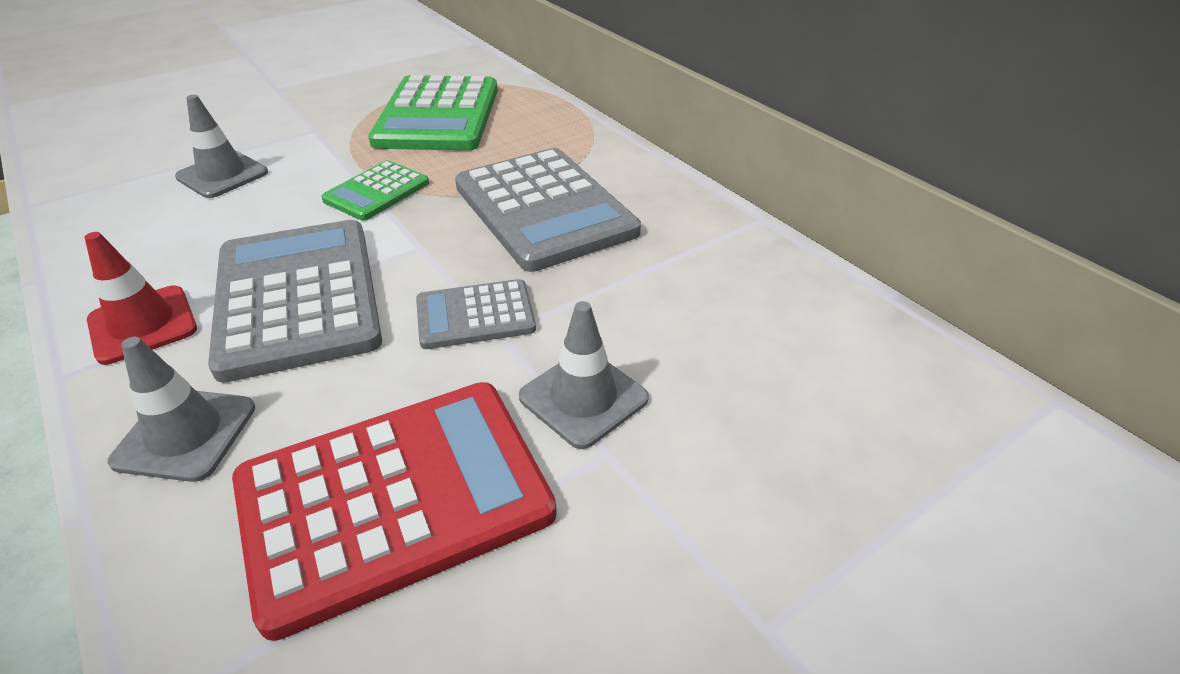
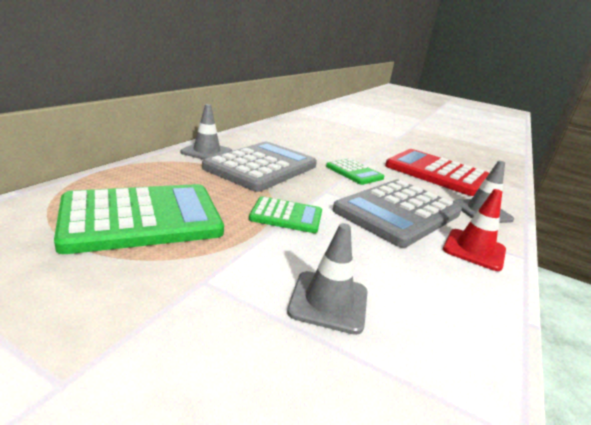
camera: 120 degrees left, 15 degrees down
(475, 315) = (354, 172): grey calculator -> green calculator
(583, 398) = (366, 154): grey traffic cone -> grey traffic cone (206, 152)

